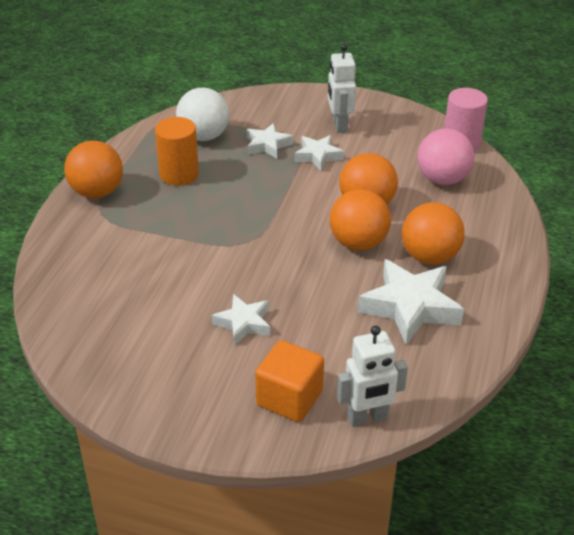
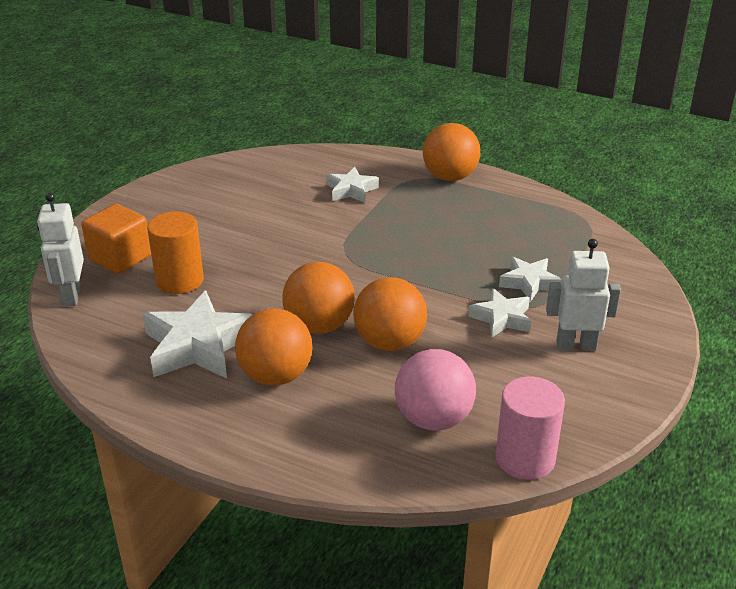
camera: 100 degrees right, 5 degrees down
(179, 174) = (474, 221): orange cylinder -> orange cylinder (179, 280)
(204, 136) = (550, 241): white ball -> none
(243, 323) = (225, 243): white star -> white star (351, 190)

